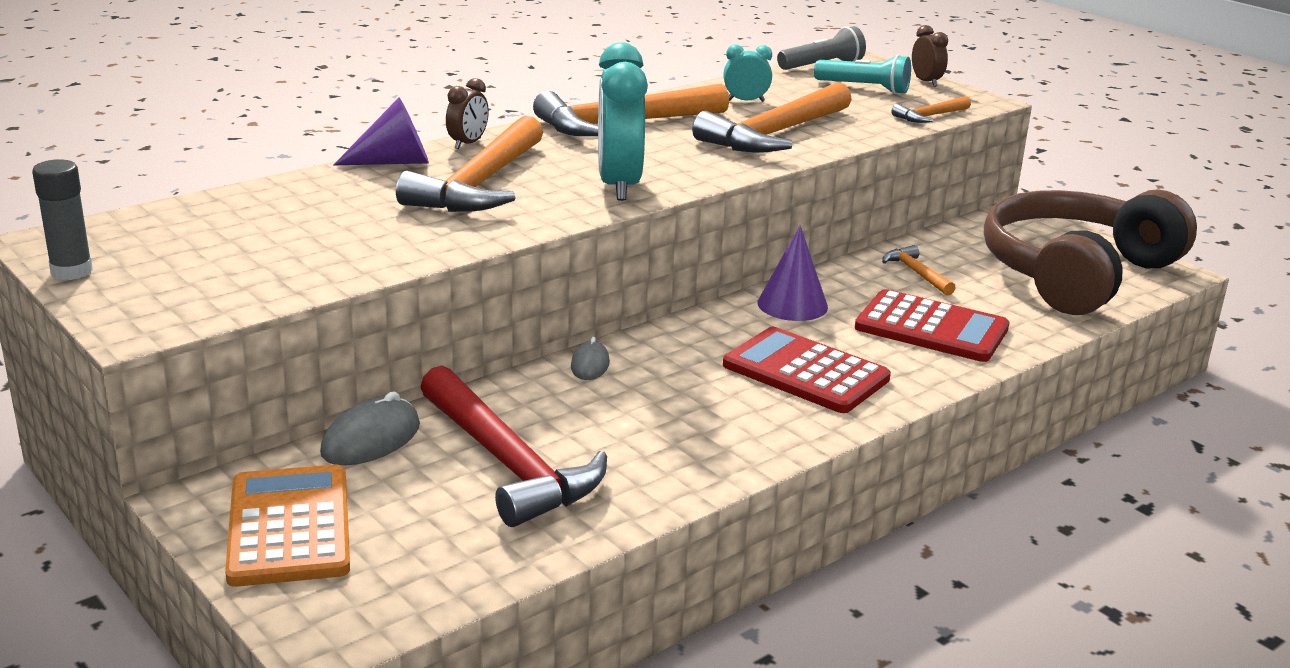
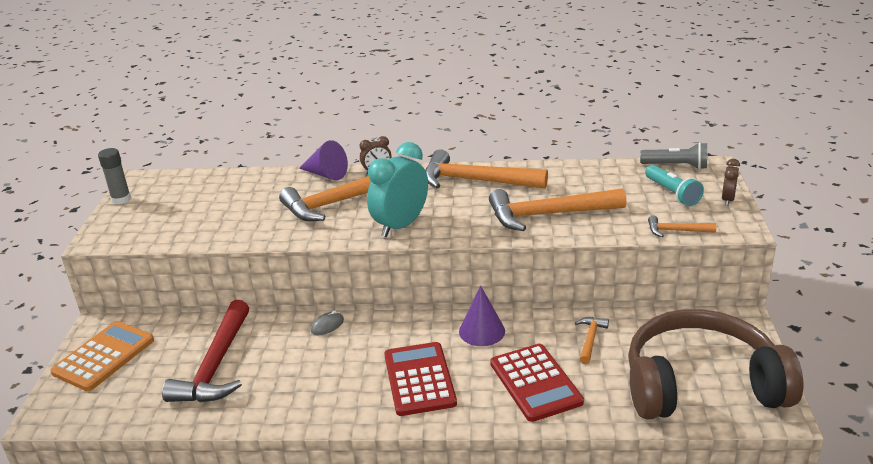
camera: 45 degrees right, 5 degrees up
(371, 440) = (187, 326): grey mouse -> none
(745, 101) = (575, 183): turquoise clock -> none

